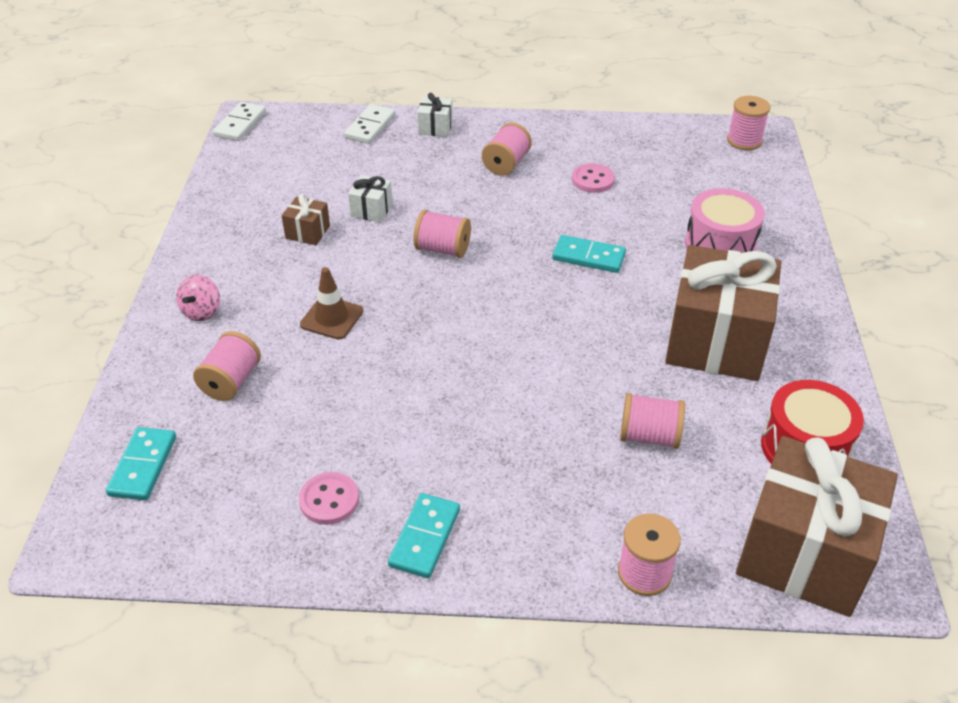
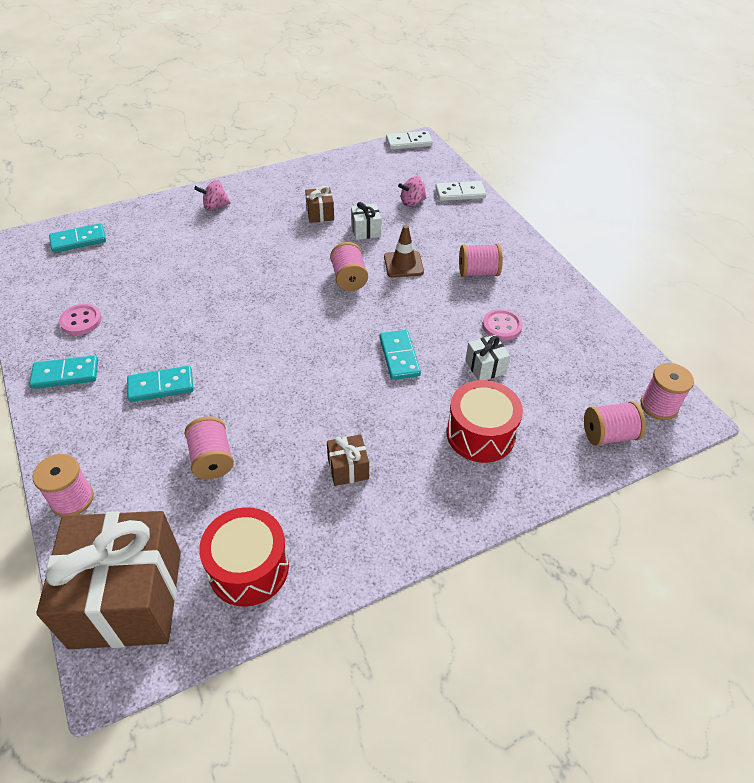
camera: 60 degrees right, 5 degrees up
(231, 381) = (161, 242): pink spool -> pink spool (608, 435)
(332, 318) = (242, 258): brown traffic cone -> brown traffic cone (403, 264)
(353, 162) = (412, 202): none -> pink spinning top
(435, 127) = (489, 222): white gift -> white gift (485, 367)
(509, 450) = (161, 386): none -> turquoise domino
(716, 341) = (348, 468): brown gift -> brown gift, size x0.41
(720, 245) = (480, 434): pink drum -> red drum

